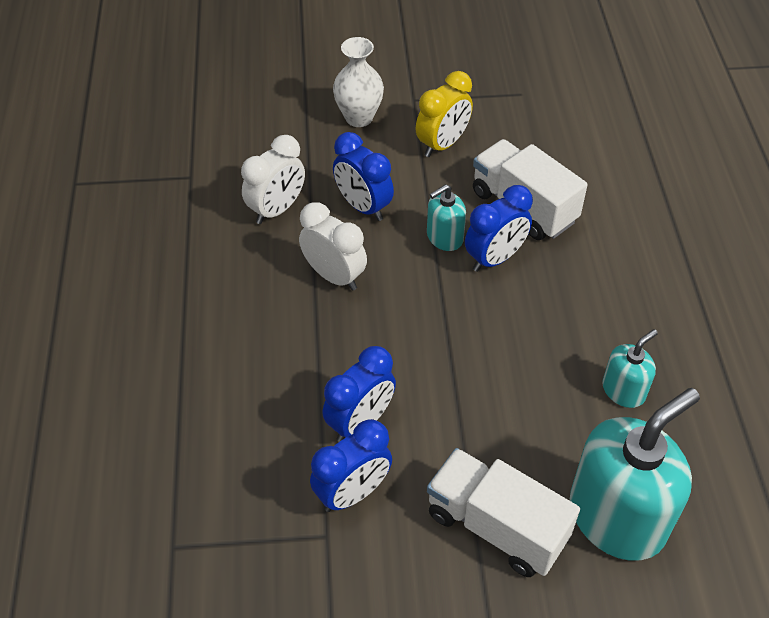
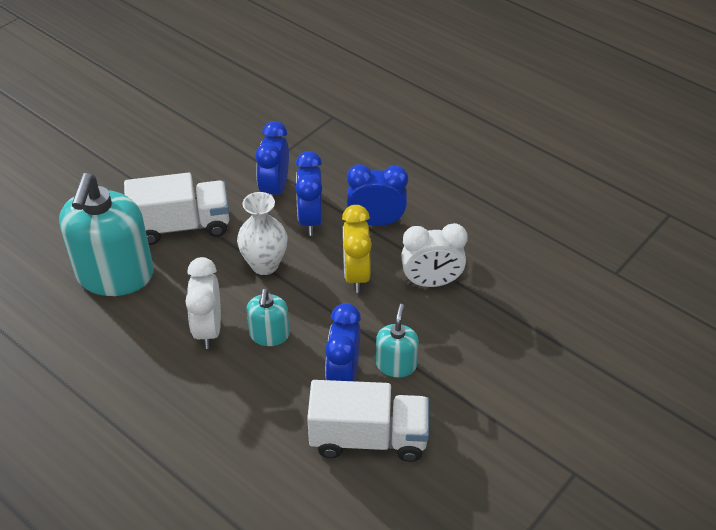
camera: 135 degrees right, 5 degrees down
(277, 209) = (529, 295): white clock -> white clock (208, 329)
(359, 117) = (588, 415): white vase -> white vase (264, 265)
(363, 207) = (479, 343): blue clock -> blue clock (376, 222)
(442, 144) = (495, 445): yellow clock -> yellow clock (356, 275)
(623, 390) = (167, 349): turquoise soap dispenser -> turquoise soap dispenser (269, 335)

